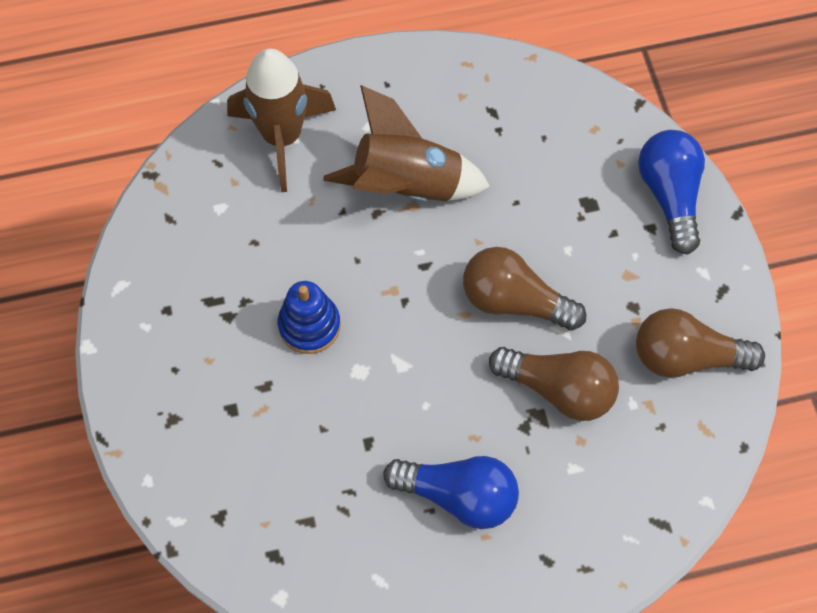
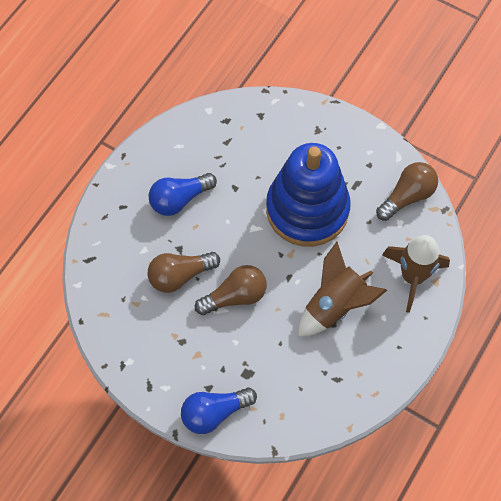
camera: 135 degrees right, 0 degrees up
(309, 325) = (307, 209): blue stacking toy -> blue stacking toy, size x2.37
(670, 196) = (214, 413): blue light bulb -> blue light bulb turned 120 degrees clockwise
(686, 357) = (139, 339): brown light bulb -> brown light bulb (407, 196)

